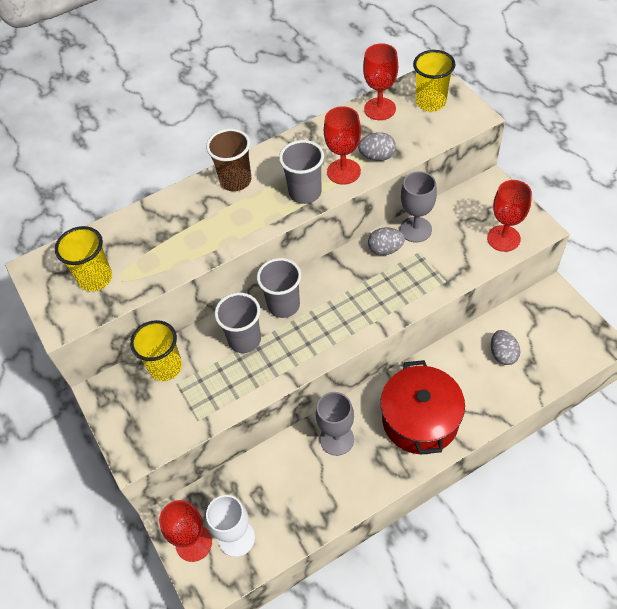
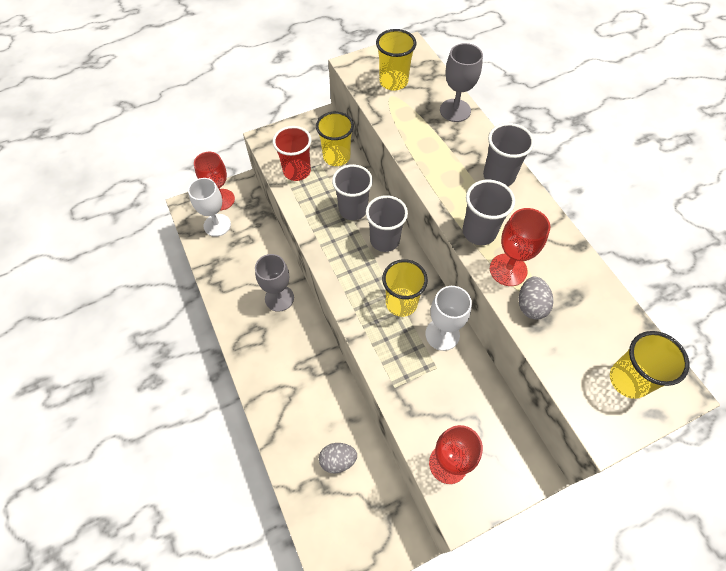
camera: 90 degrees right, 5 degrees up
(189, 408) = (297, 171): none -> red cup
(235, 181) = (498, 176): brown cup -> grey cup
(357, 284) = (401, 303): none -> yellow cup
(380, 109) = (612, 319): red goblet -> none
(385, 249) = (442, 334): grey egg -> white goblet
(415, 229) = (467, 368): grey goblet -> grey goblet (455, 110)
(420, 420) = (283, 367): red pot -> none

